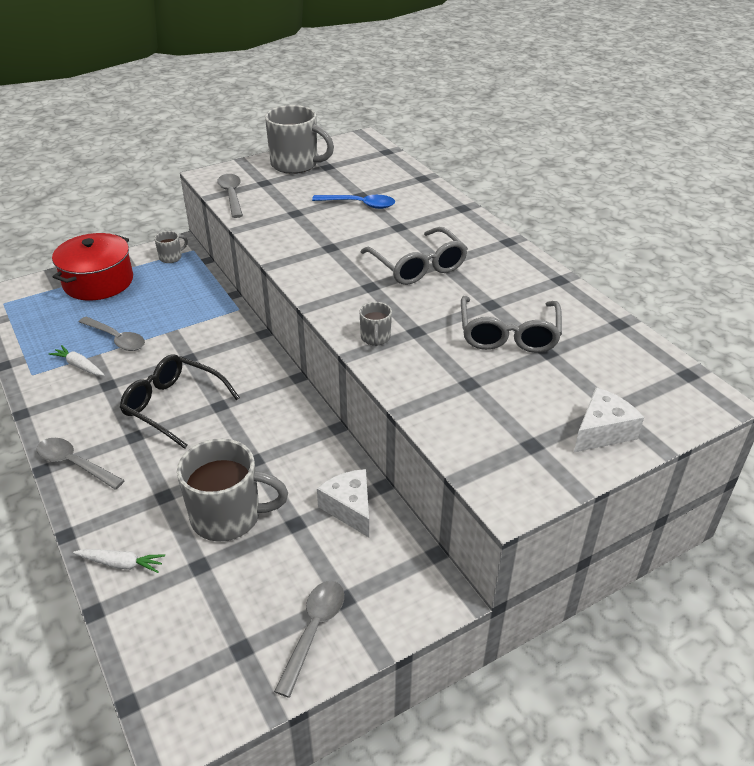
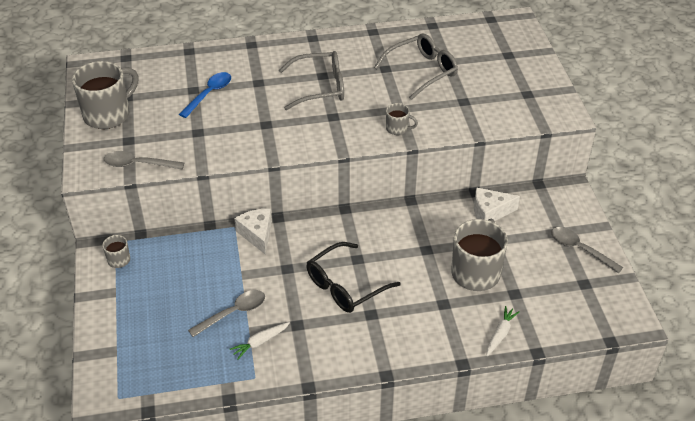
camera: 70 degrees left, 5 degrees up
(75, 464) = (388, 353): grey spoon -> none
(98, 282) = (127, 318): red pot -> none
(508, 334) = (422, 71): grey glasses -> grey glasses turned 60 degrees counterclockwise
(602, 431) = (526, 65): white cheese -> white cheese (257, 234)

